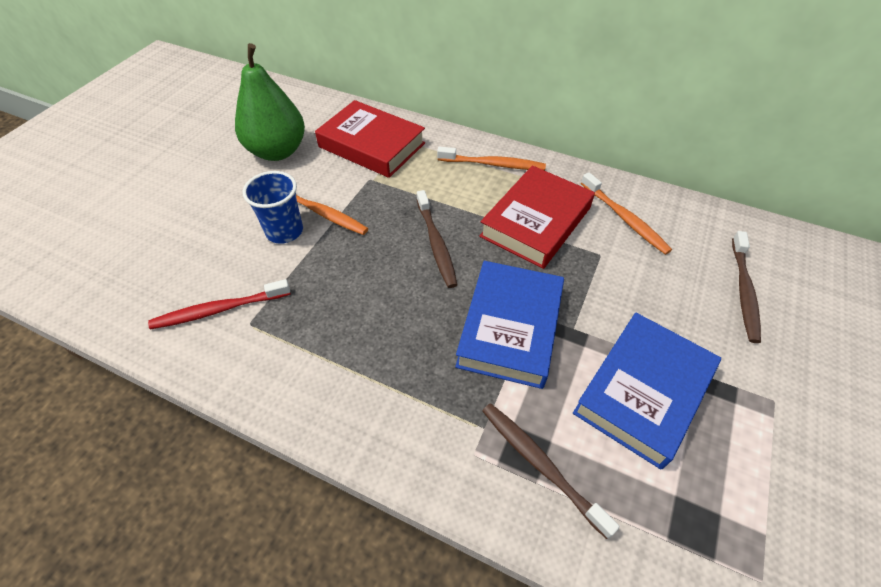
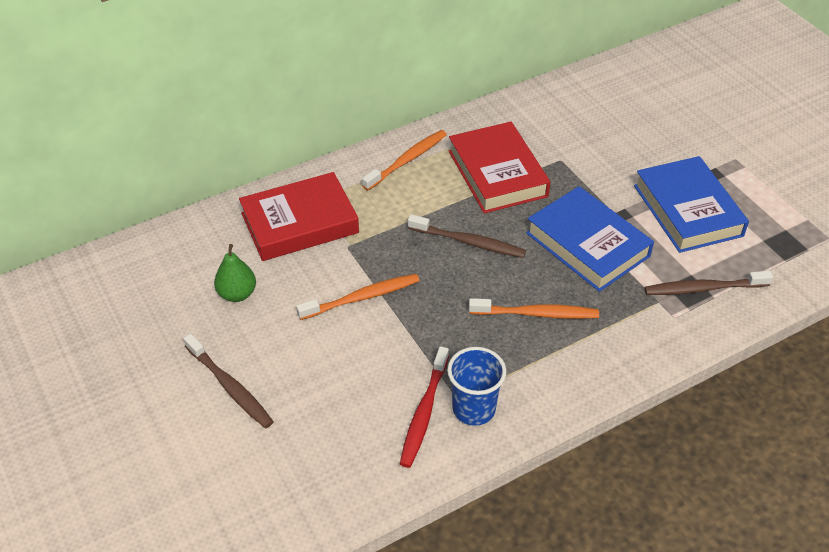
camera: 55 degrees left, 5 degrees down
(277, 151) = (237, 294): green pear -> green pear, size x0.53
(284, 231) = (363, 332): blue cup -> blue cup (474, 409)
(624, 218) = (537, 126): orange toothbrush -> orange toothbrush (536, 314)
(743, 290) = (649, 114): brown toothbrush -> brown toothbrush (229, 386)

